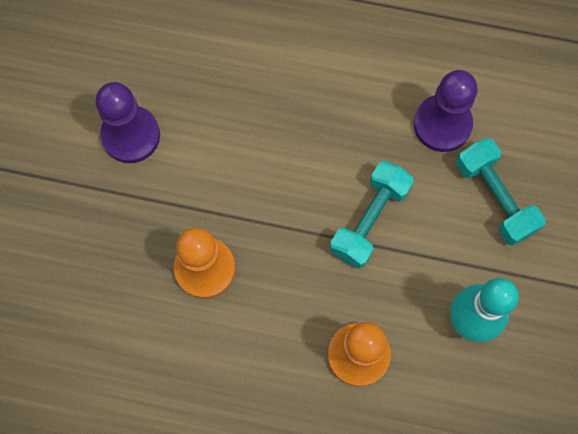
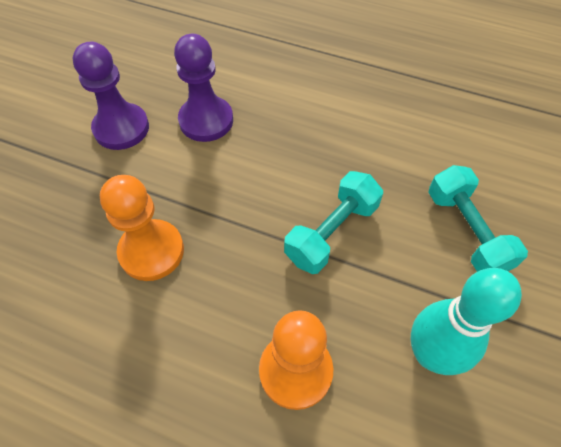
camera: 10 degrees right, 15 degrees down
(442, 124) = (416, 160): purple pawn -> purple pawn (206, 120)

